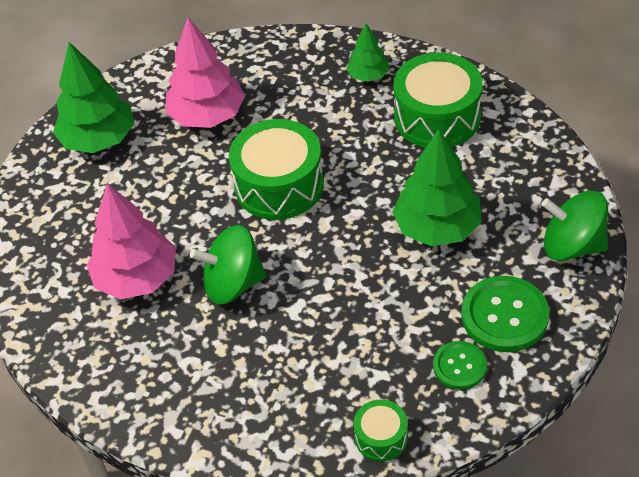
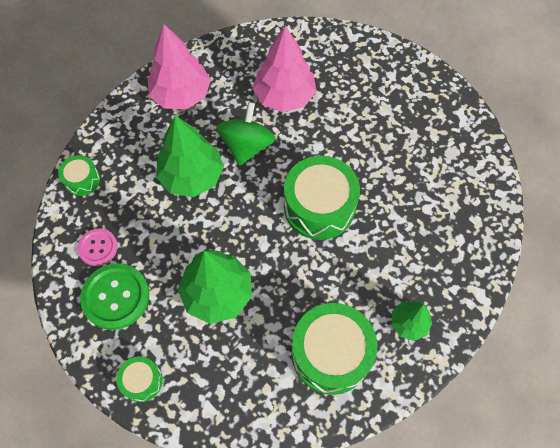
camera: 110 degrees right, 15 degrees up
(99, 139) = (427, 111): green tree -> green tree (192, 176)
(207, 116) = (418, 187): pink tree -> pink tree (181, 95)
(459, 366) = (98, 247): green button -> pink button
(572, 246) = (142, 381): green spinning top -> green drum

